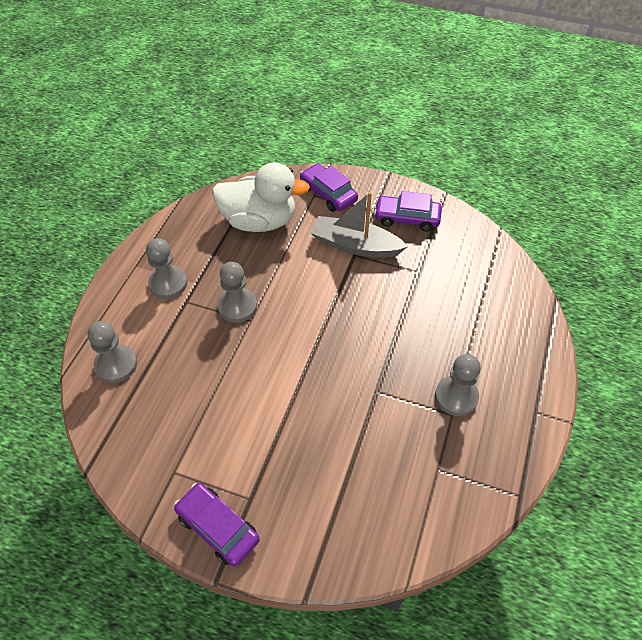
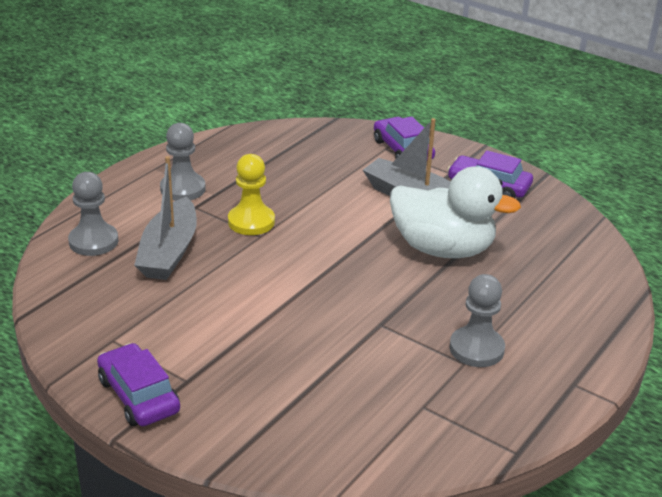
camera: 15 degrees right, 20 degrees down
(183, 359) = (169, 252): none -> grey boat
(237, 306) = (251, 222): grey pawn -> yellow pawn
(259, 221) = (311, 158): white duck -> white duck (443, 249)

